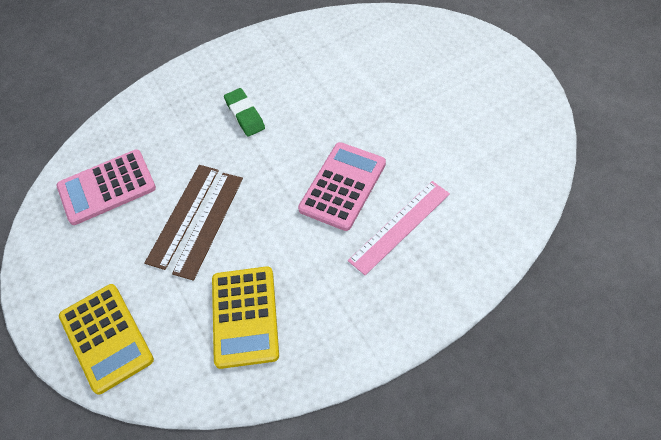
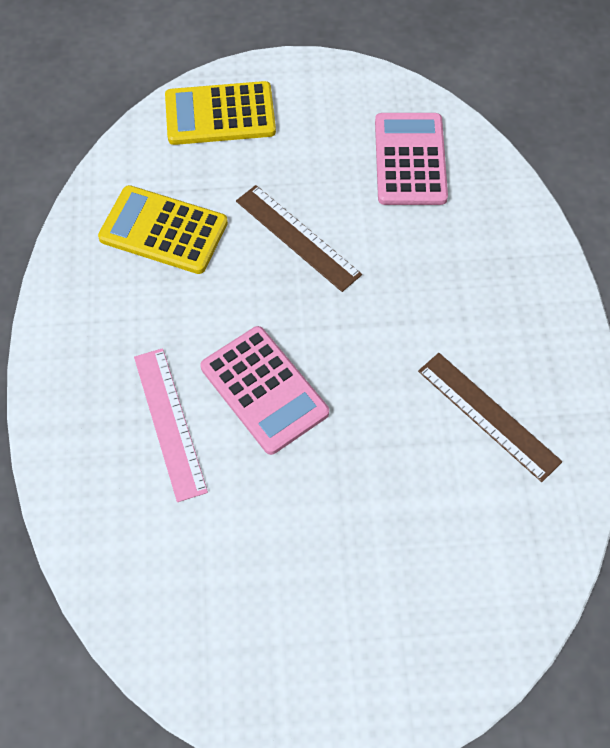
camera: 110 degrees right, 5 degrees up
(183, 215) = (326, 218): brown ruler -> brown ruler (488, 416)
(245, 115) = (443, 331): green eraser -> none

